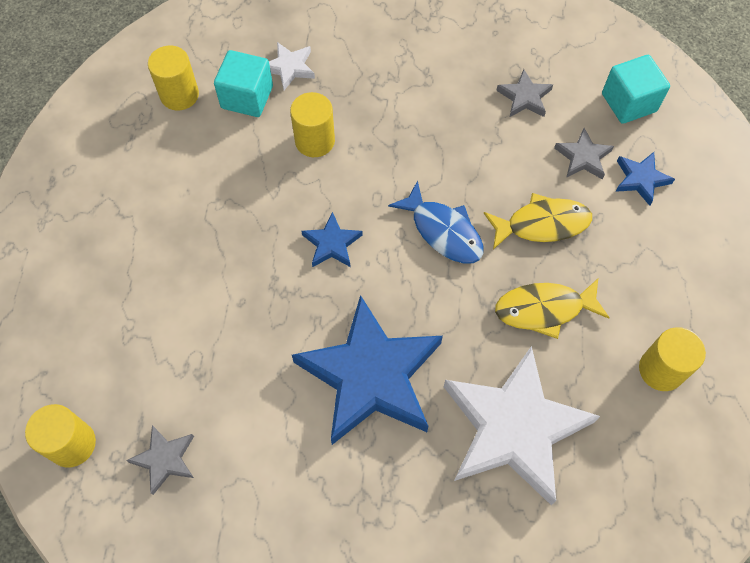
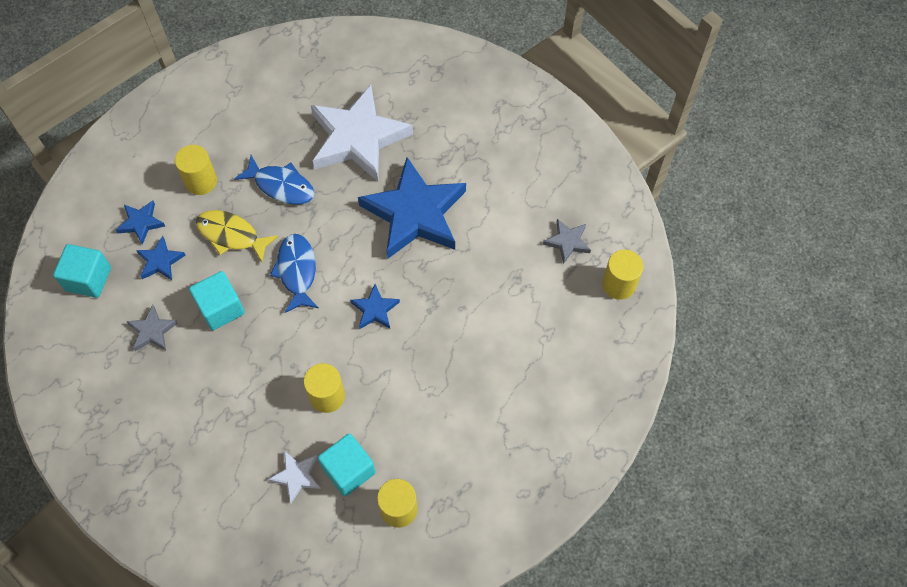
camera: 145 degrees left, 0 degrees up
(483, 152) = (221, 308): none -> turquoise cube
(544, 309) = (281, 186): yellow fish -> blue fish
(583, 157) = (160, 261): grey star -> blue star
(661, 370) = (250, 115): yellow cylinder -> yellow cylinder (201, 181)

